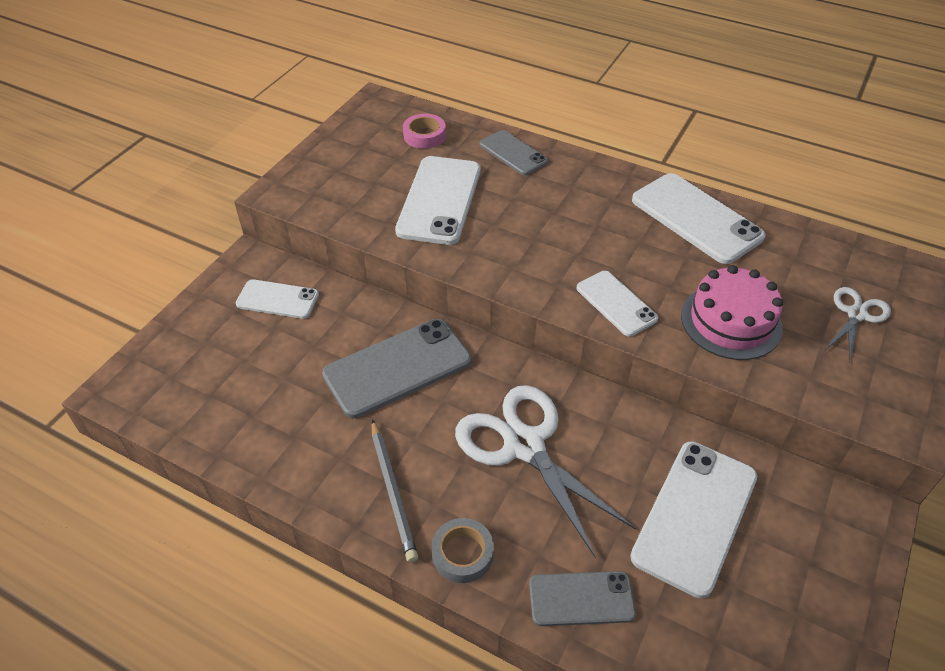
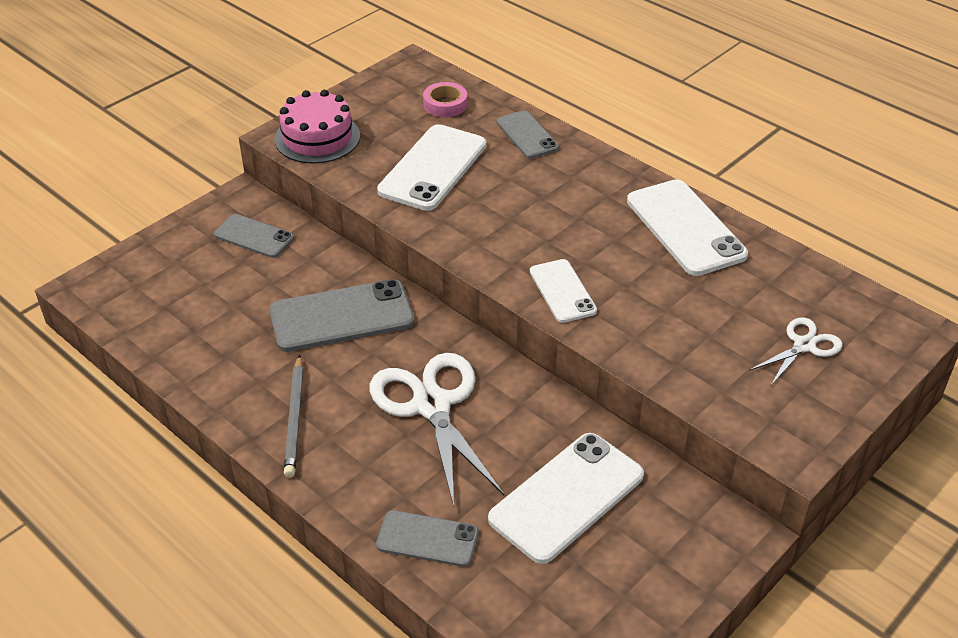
camera: 15 degrees right, 5 degrees down
(277, 299) = (254, 236): white phone -> grey phone
(462, 554) = (336, 481): grey tape -> none
(731, 321) = (669, 328): pink cake -> pink cake (317, 138)

